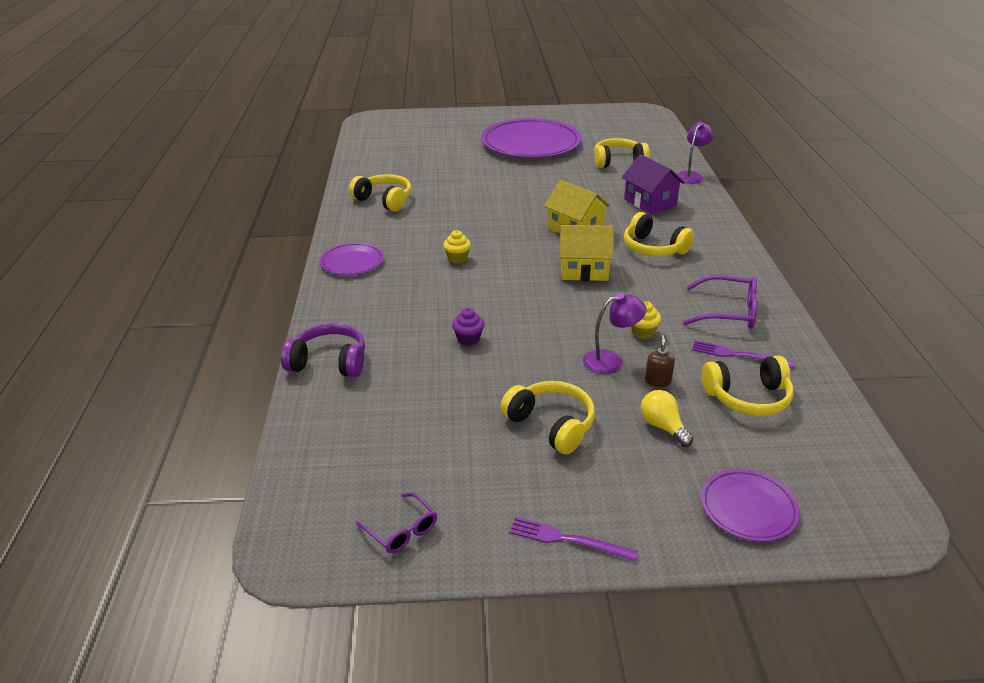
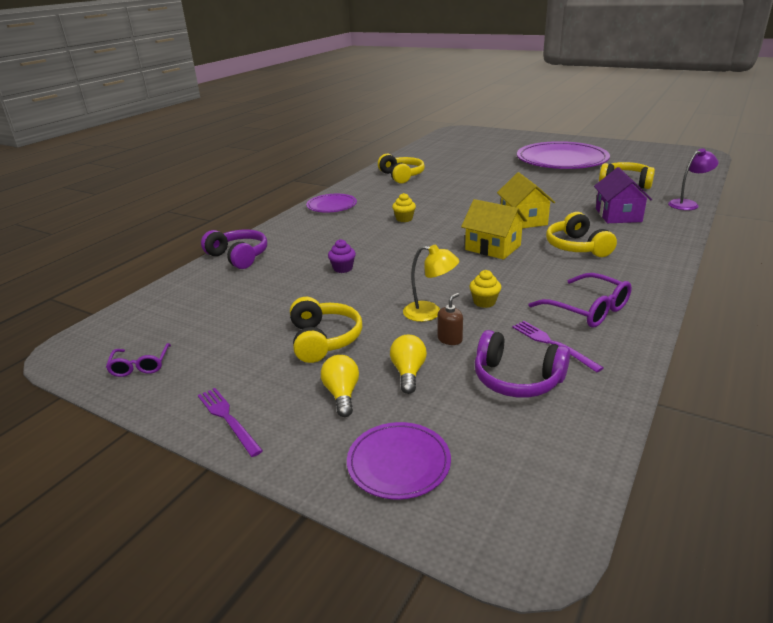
camera: 35 degrees right, 5 degrees down
(611, 360) = (430, 313): purple lamp -> yellow lamp
(635, 471) = (342, 394): none -> yellow light bulb
(747, 397) = (517, 379): yellow headphones -> purple headphones

